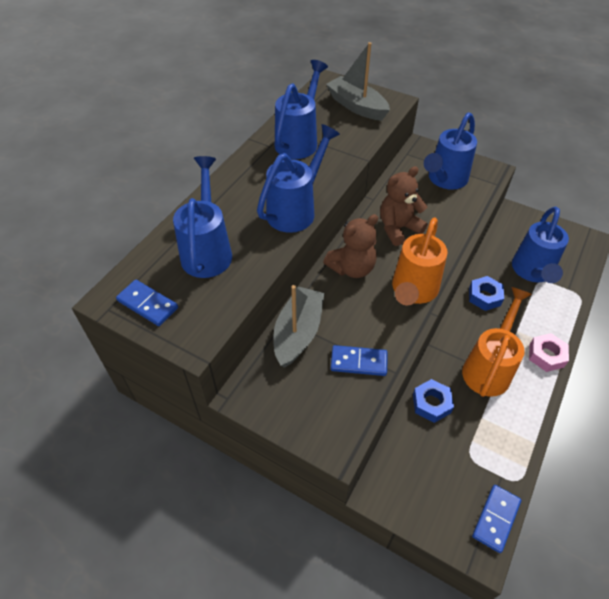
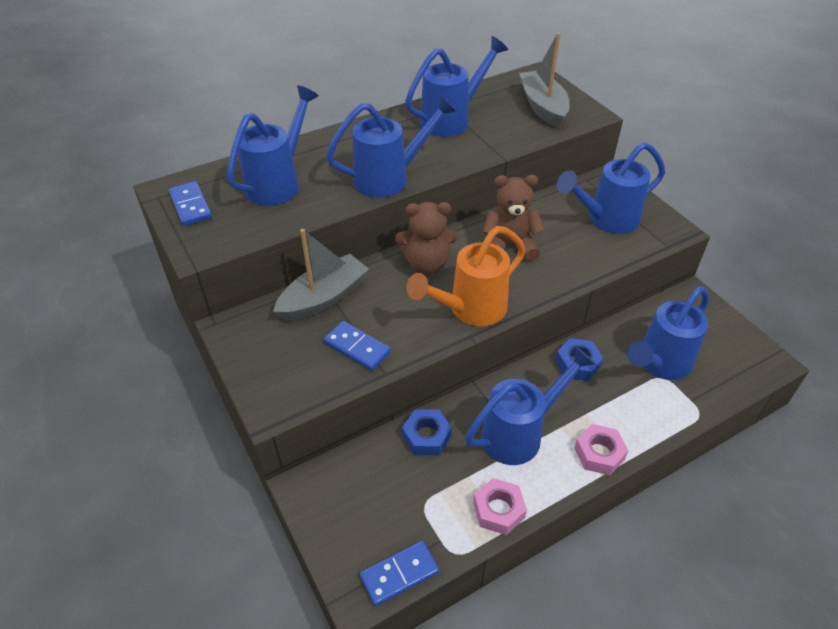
camera: 30 degrees right, 5 degrees down
(489, 367) = (520, 433): orange watering can -> blue watering can
(519, 432) = (498, 510): none -> pink nut

